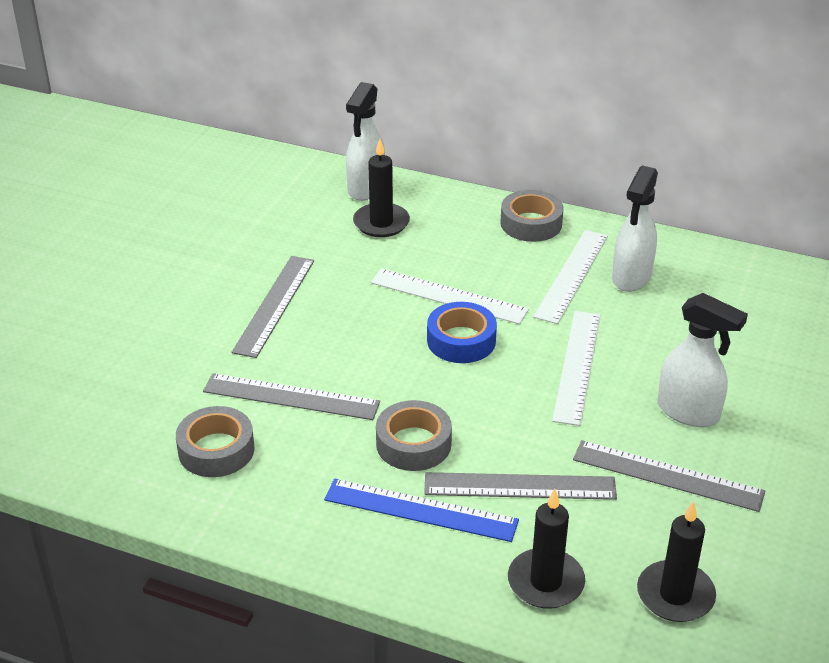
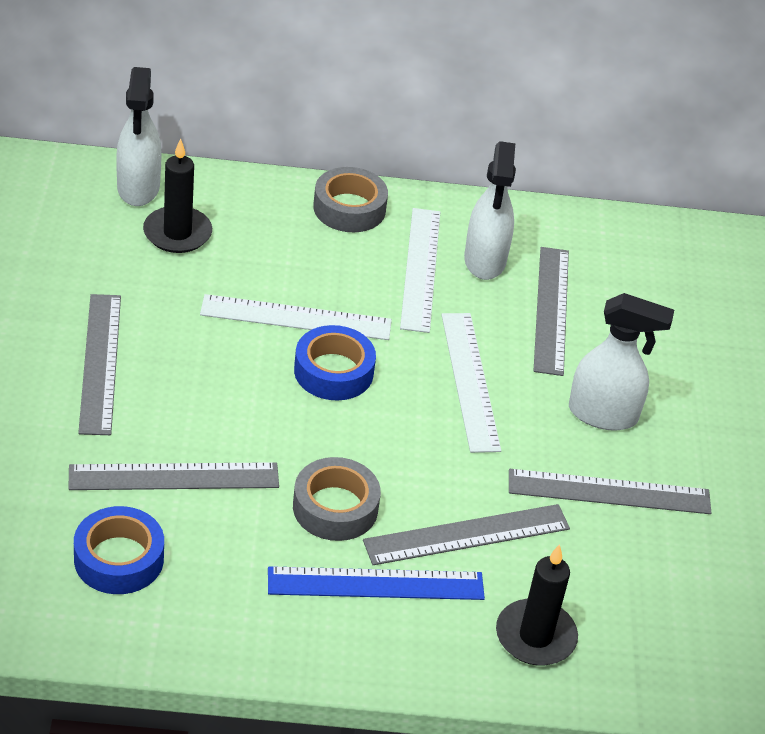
camera: 25 degrees left, 5 degrees up
(216, 450) = (119, 559): grey tape -> blue tape
(675, 322) = (551, 310): none -> grey ruler
(675, 595) = (664, 621): black candle -> none

